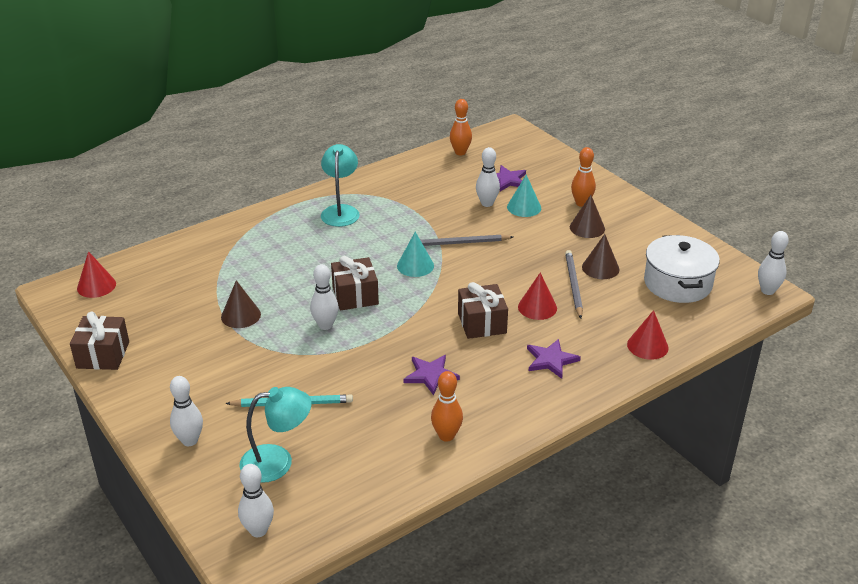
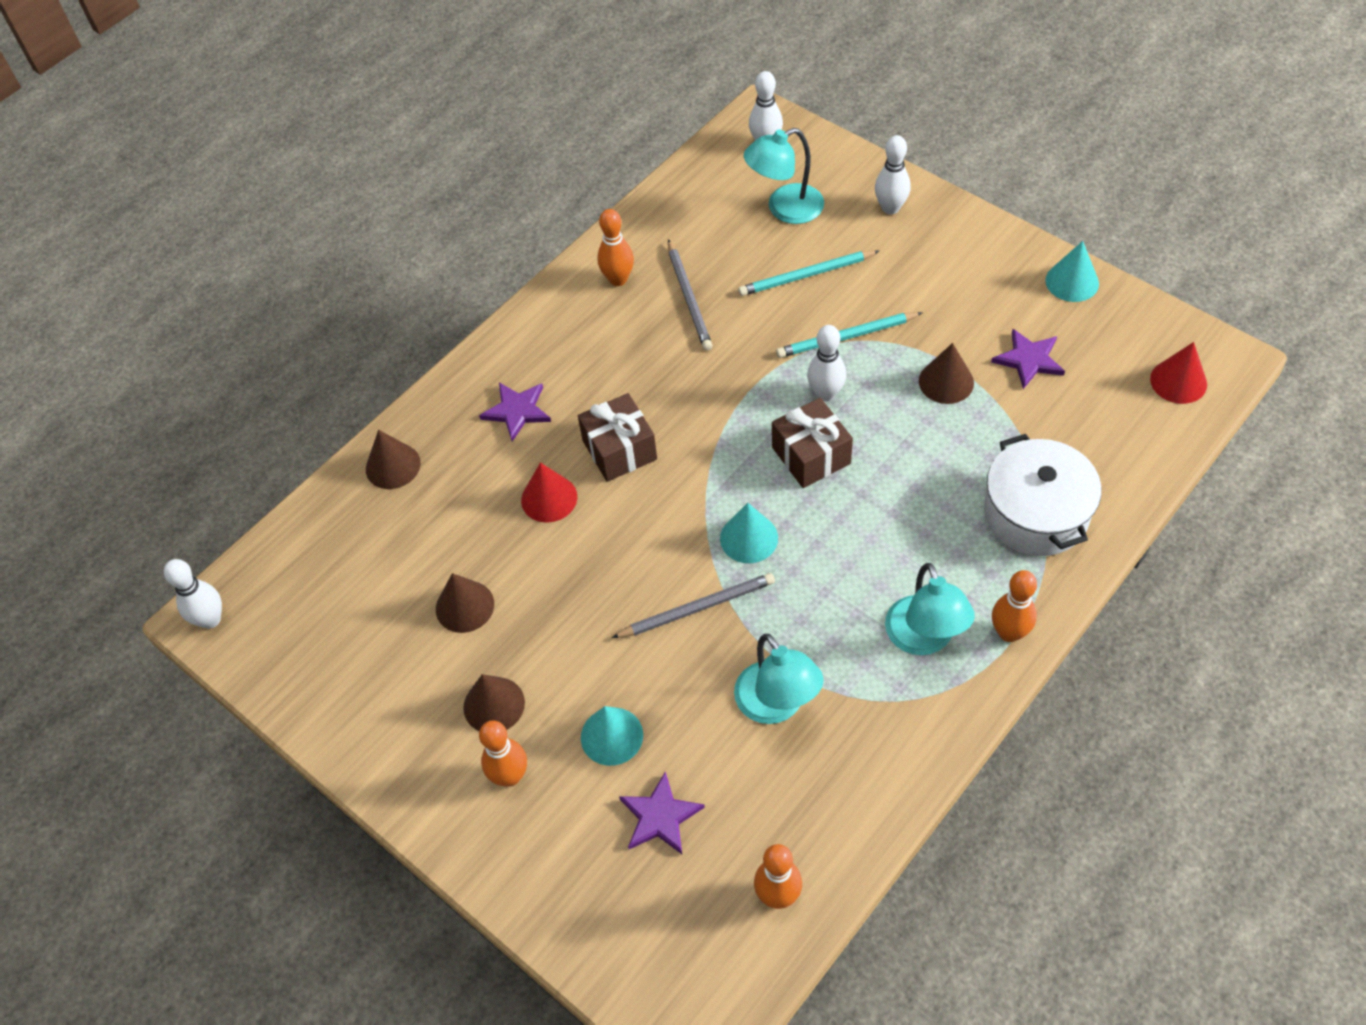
camera: 170 degrees right, 20 degrees up
(103, 355) = (1072, 282): brown gift -> turquoise cone
(289, 355) = (846, 337): none -> turquoise pencil
(295, 206) = (1009, 633): none -> orange bowling pin
(430, 375) = (661, 352): purple star -> purple star (1029, 360)
(432, 203) = (777, 705): none -> turquoise lamp
(487, 203) = (680, 729): white bowling pin -> none
(573, 285) = (503, 557): grey pencil -> grey pencil (689, 298)
(647, 346) = (393, 466): red cone -> brown cone
(677, 283) = (346, 601): white pot -> white pot (1036, 513)

